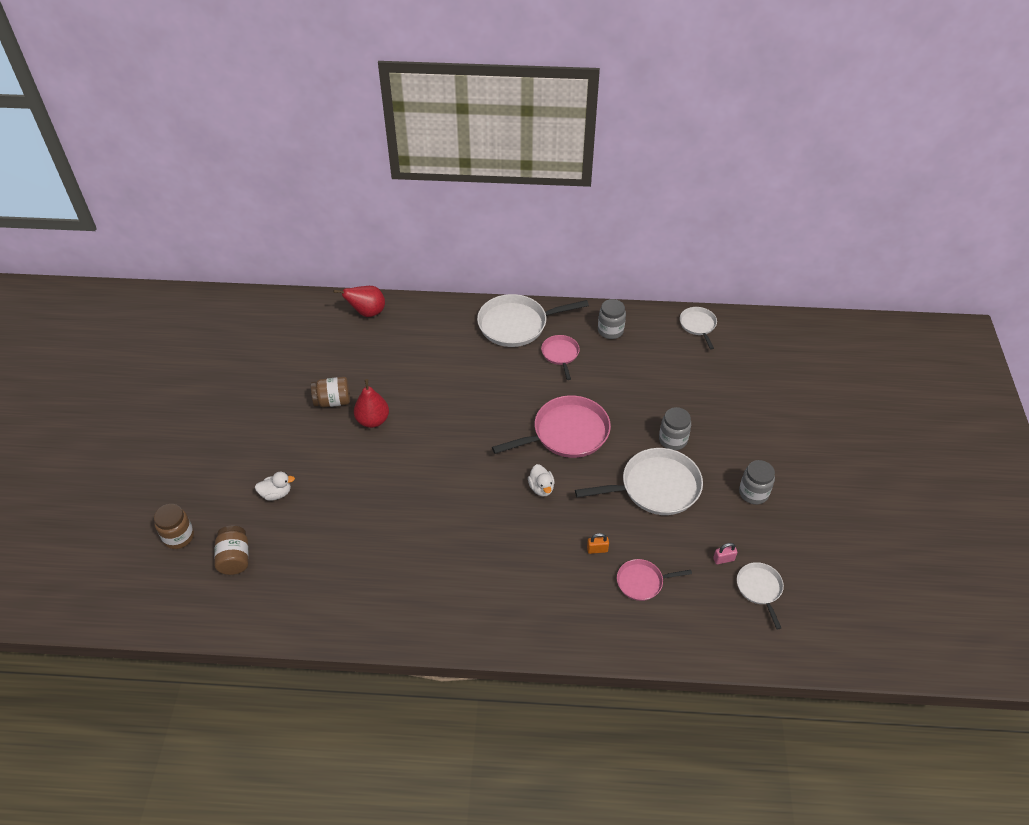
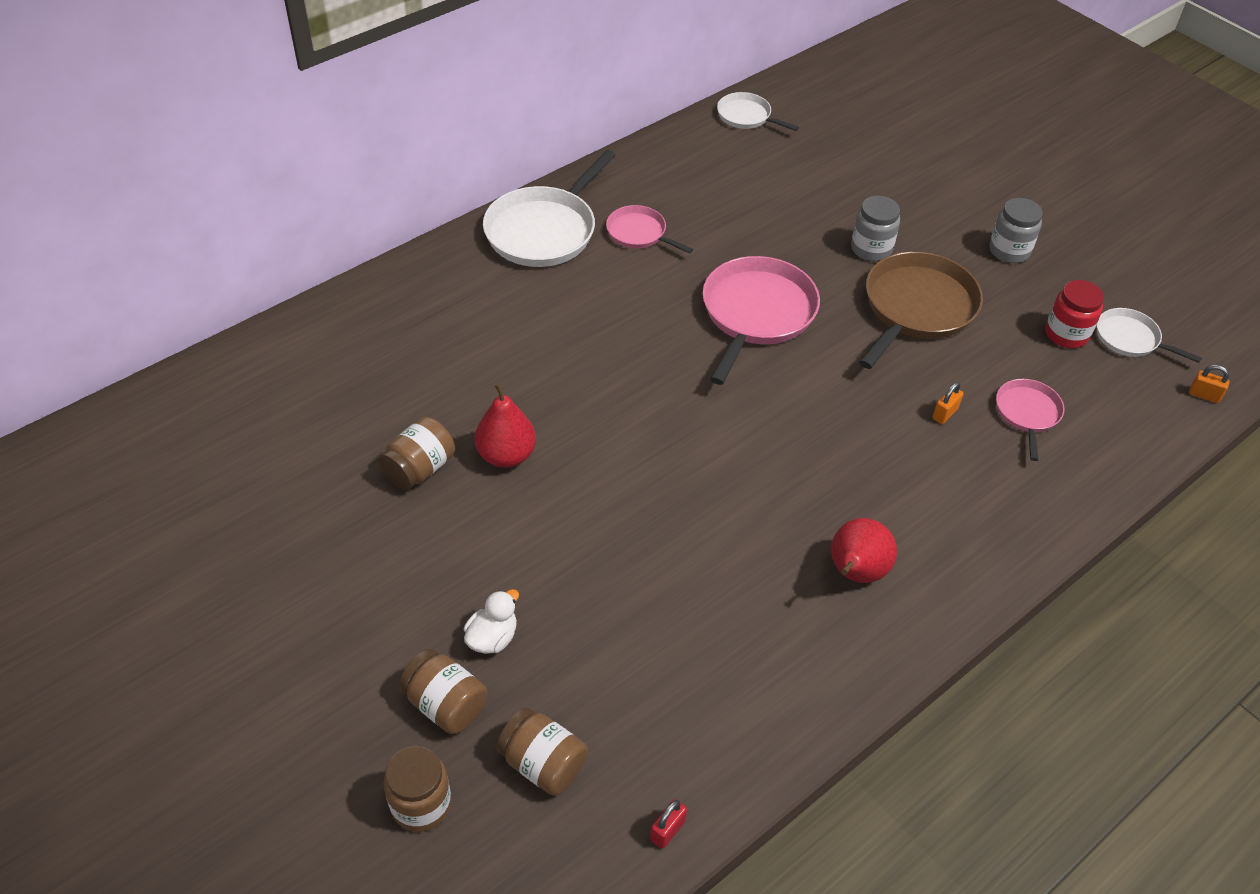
camera: 45 degrees left, 0 degrees up
(230, 506) = (446, 704): none -> brown jar
(246, 623) = (667, 830): none -> red padlock
(367, 312) = (324, 330): red pear -> red pear (855, 573)
(541, 488) = (806, 391): white duck -> none
(610, 330) = (661, 175): grey jar -> none
(642, 582) = (1027, 413): pink pan -> pink pan turned 150 degrees clockwise
(656, 487) = (917, 308): white pan -> brown pan
(723, 559) = (1066, 334): pink padlock -> red jar
(761, 649) = (1204, 395): none -> orange padlock

